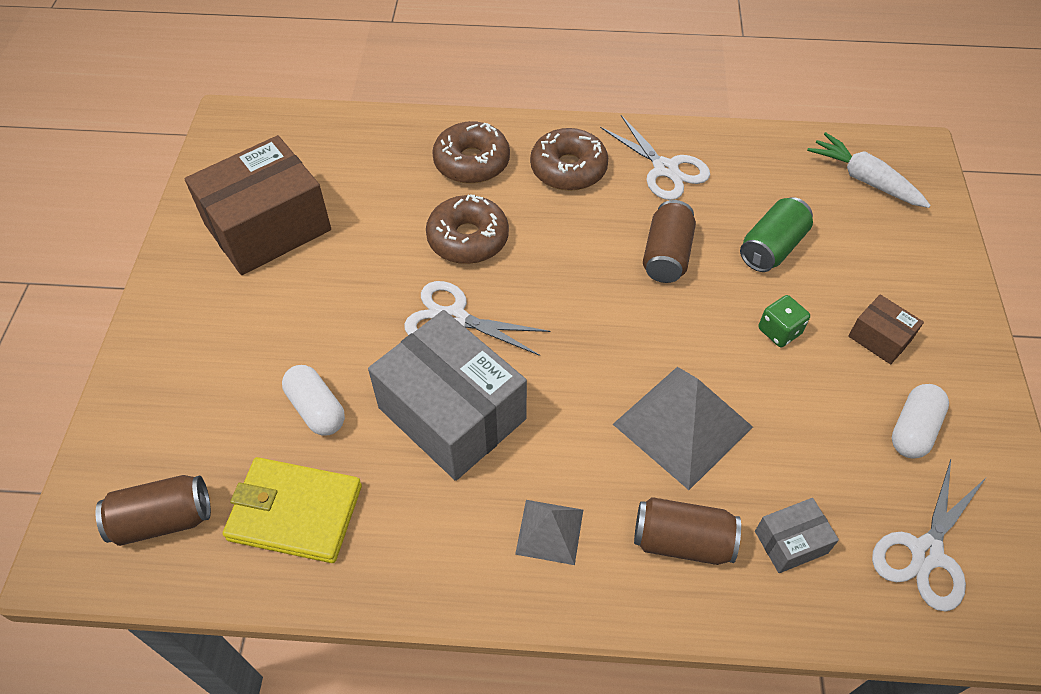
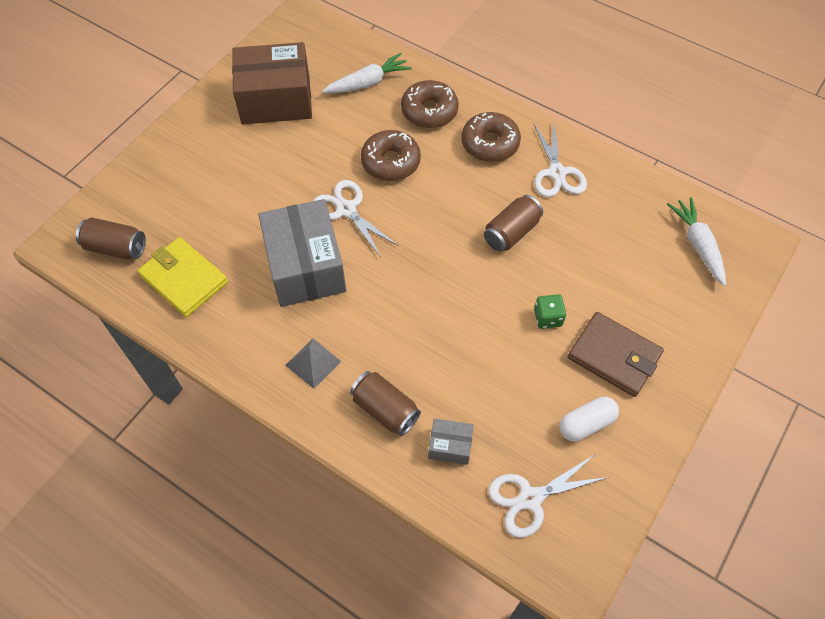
camera: 30 degrees right, 5 degrees up
(316, 409) = (232, 226): white capsule -> none
(374, 160) = (368, 83): none -> white carrot
(682, 425) = (437, 344): grey pyramid -> none
(772, 248) = (588, 261): green can -> none
(879, 338) = (614, 356): brown box -> brown wallet

